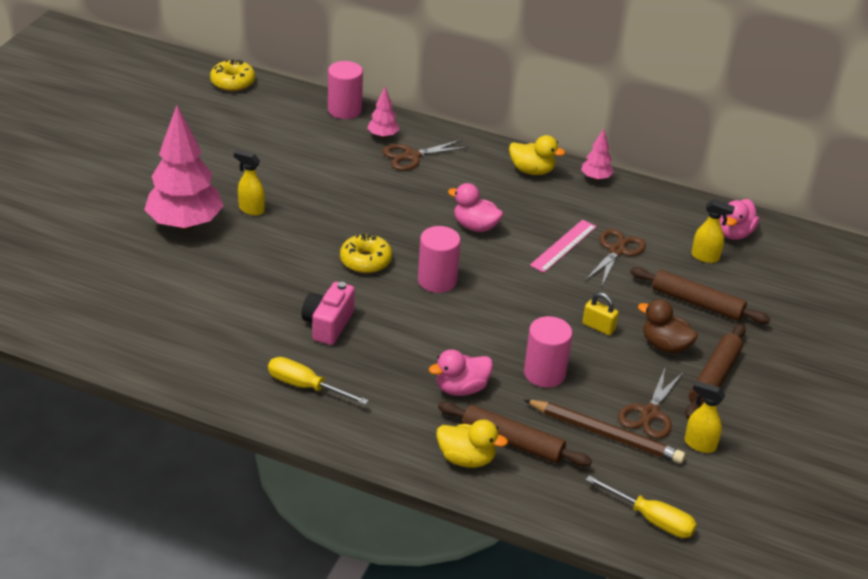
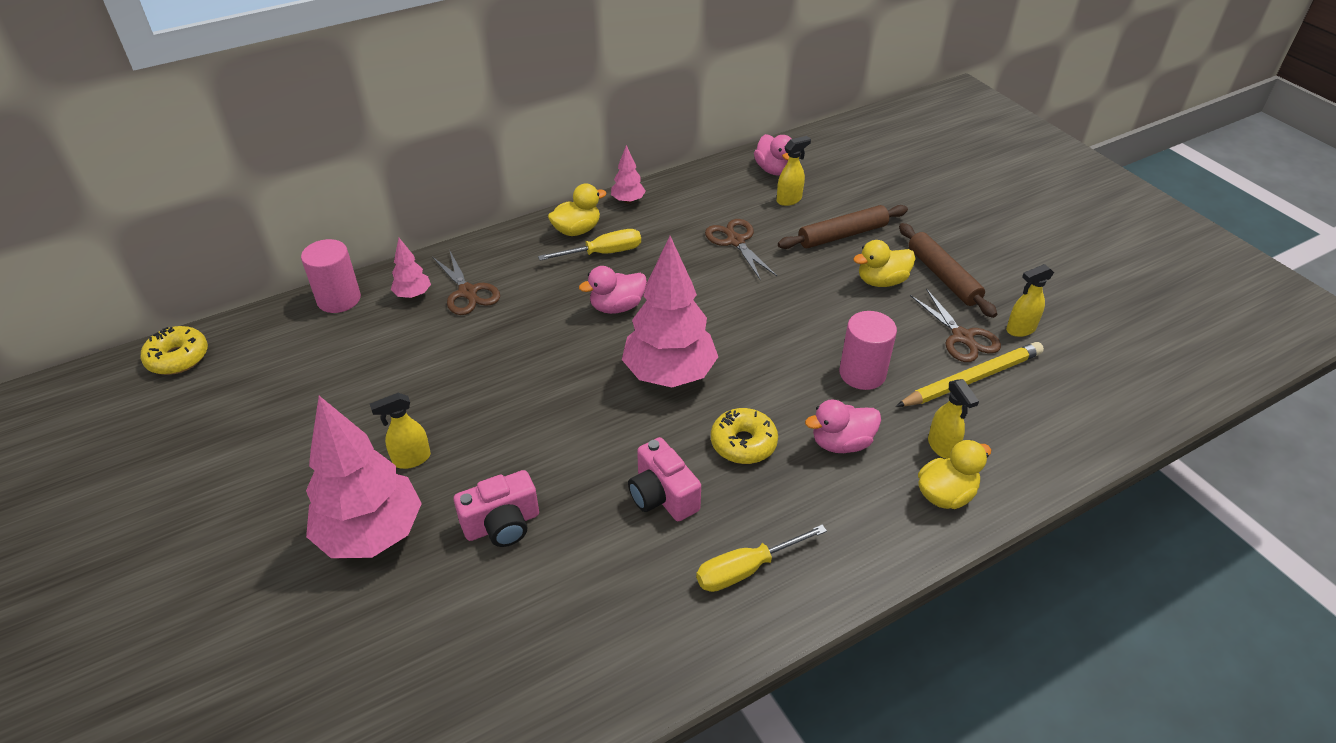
camera: 50 degrees left, 5 degrees up
(240, 269) = (502, 524): none -> pink camera
(365, 260) = (590, 411): yellow donut -> yellow donut (743, 443)
(412, 156) = (468, 292): brown scissors -> brown scissors turned 45 degrees counterclockwise
(437, 280) = (669, 375): pink cylinder -> pink tree
(461, 388) = (841, 443): pink duck -> pink duck turned 60 degrees clockwise
(512, 442) = (942, 447): brown rolling pin -> yellow spray bottle
(563, 246) = (699, 268): pink ruler -> none
(598, 327) = (826, 306): yellow padlock -> none
(606, 435) = (972, 379): brown pencil -> yellow pencil
(651, 519) = (1099, 410): yellow screwdriver -> yellow screwdriver (603, 253)
(665, 345) = (881, 281): brown duck -> yellow duck

